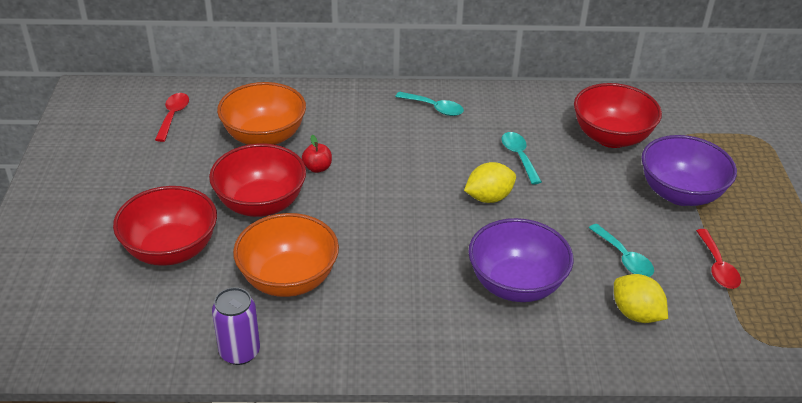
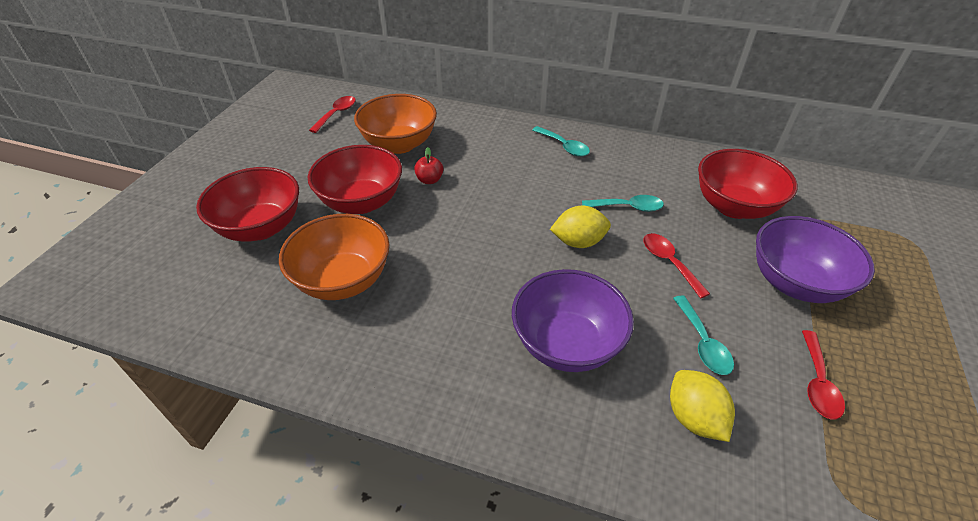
camera: 20 degrees right, 5 degrees up
(239, 352) = (255, 344): purple can -> none
(519, 157) = (627, 207): turquoise spoon -> turquoise spoon turned 90 degrees clockwise
(574, 199) = (669, 263): none -> red spoon

